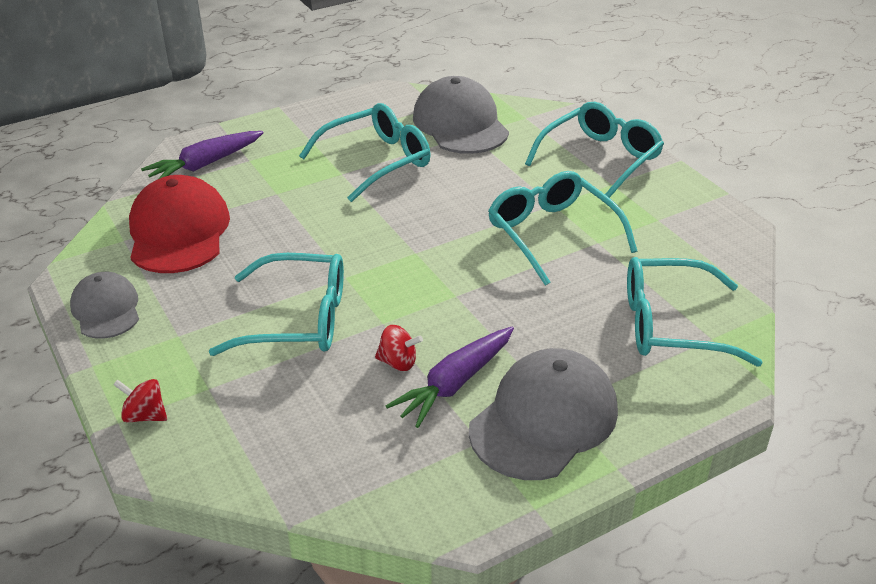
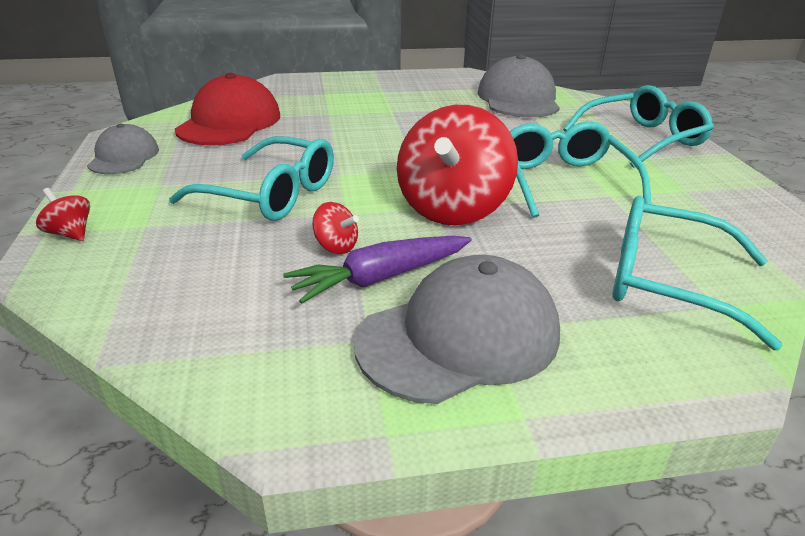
camera: 20 degrees right, 5 degrees down
(205, 164) = (288, 90): purple carrot -> none
(376, 161) = (428, 109): turquoise glasses -> none
(473, 293) = (453, 209): none -> red spinning top

